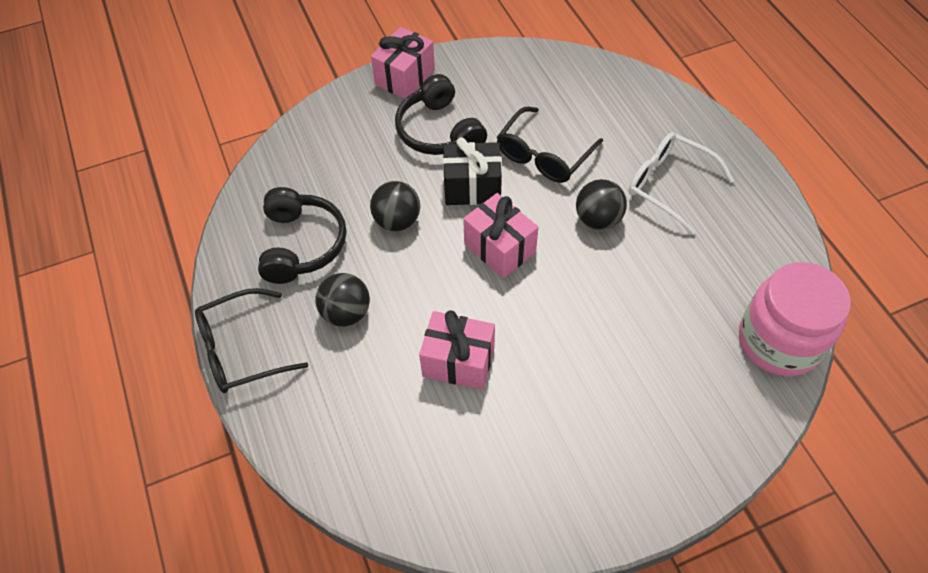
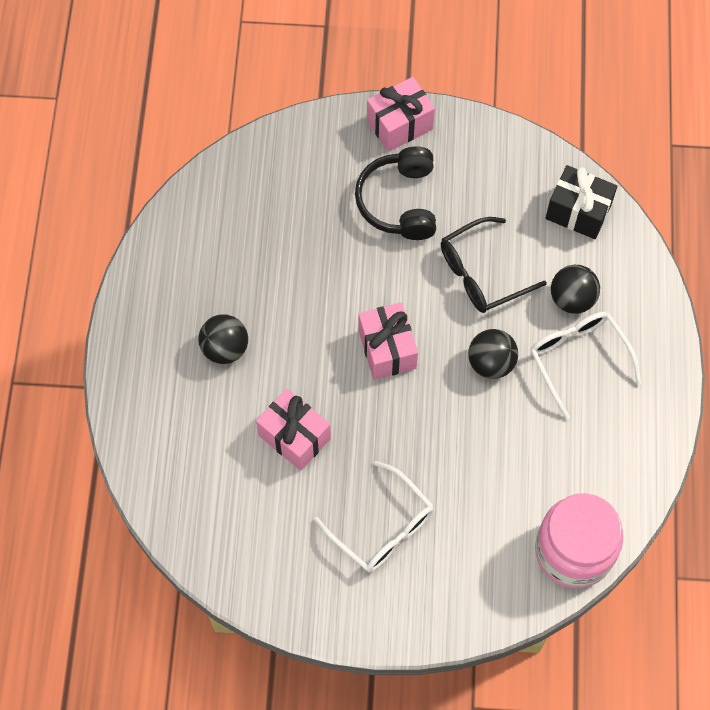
camera: 25 degrees right, 10 degrees up
(241, 350) = (125, 341): black glasses -> none
(301, 244) = (218, 264): black headphones -> none
(397, 221) = (312, 279): black ball -> black ball (572, 299)
(472, 187) = (397, 276): black gift -> black gift (578, 212)
(593, 405) = (382, 527): none -> white glasses

